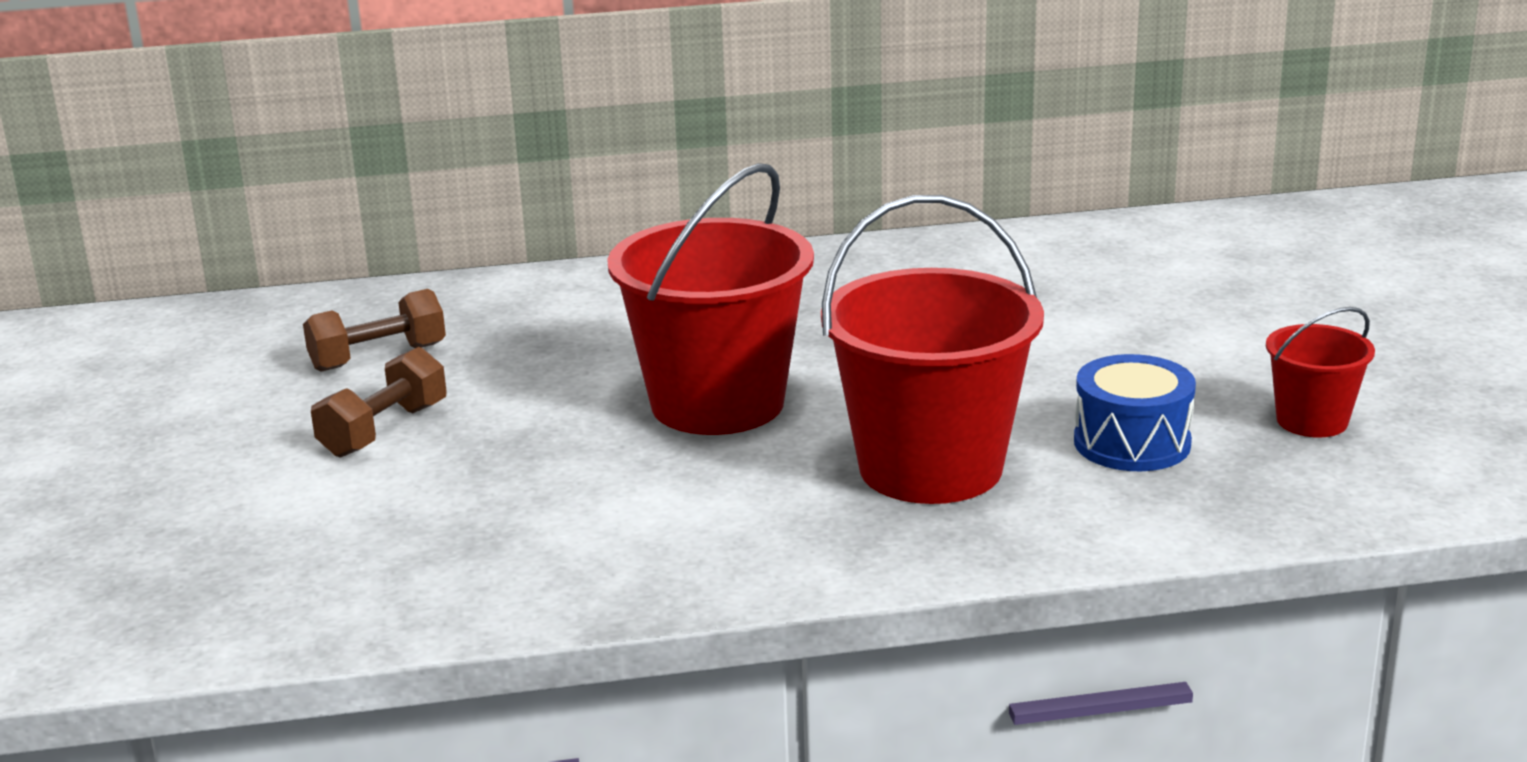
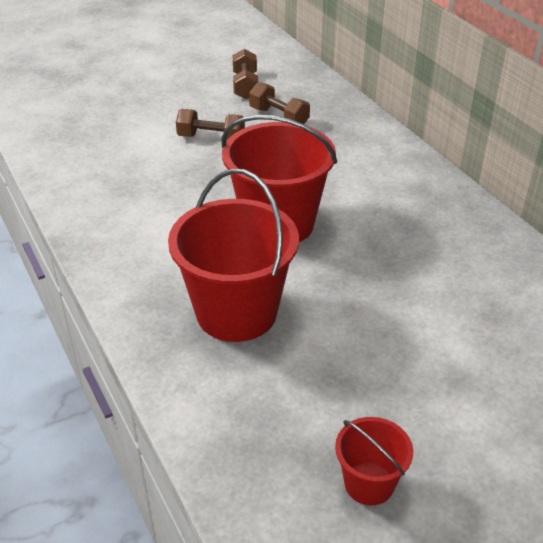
camera: 70 degrees right, 15 degrees up
(220, 373) = (245, 86): none -> brown dumbbell
(1132, 443) = (298, 392): blue drum -> none

